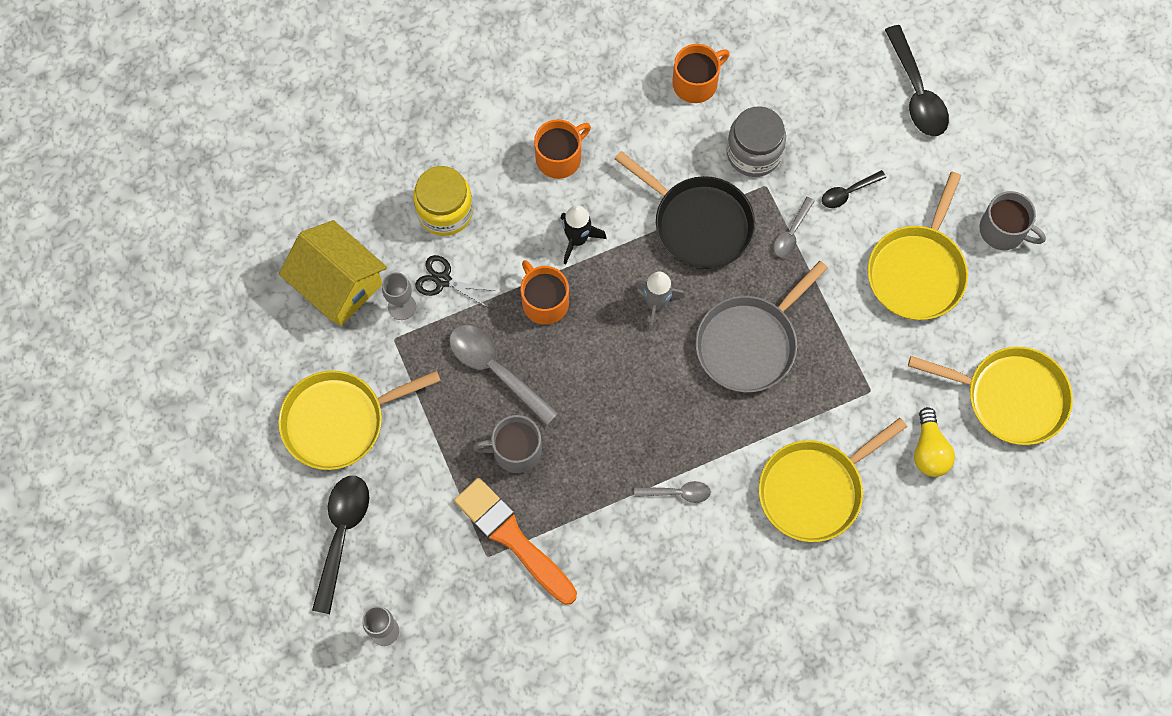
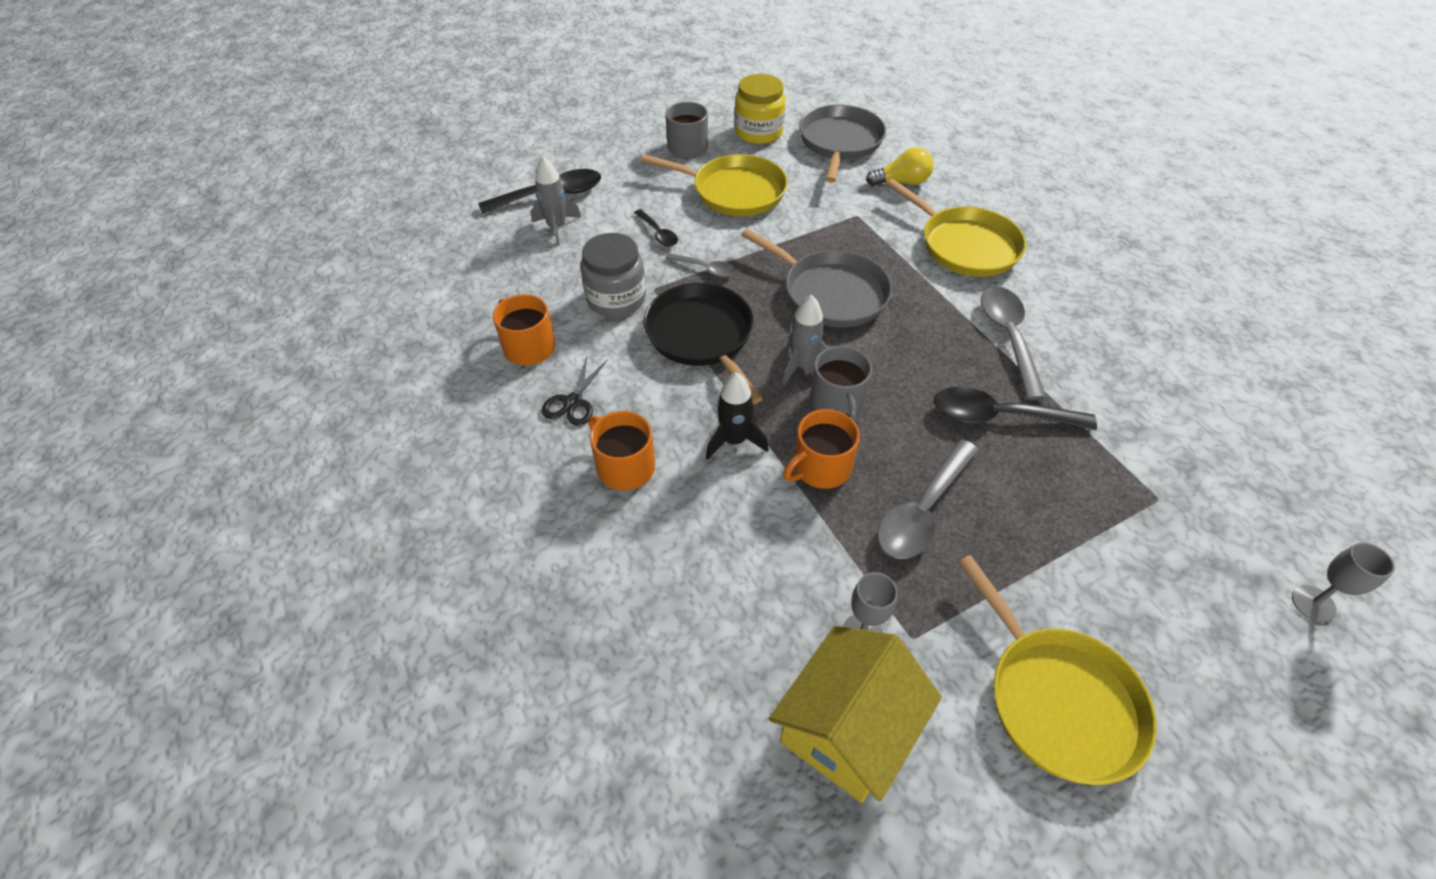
camera: 95 degrees left, 20 degrees down
(341, 535) = (1218, 674): black spoon -> black spoon (999, 416)
(443, 280) = (813, 583): black scissors -> black scissors (573, 402)
(445, 211) = (710, 591): yellow jar -> yellow jar (758, 132)
(512, 538) = (1125, 475): orange brush -> none
(515, 450) = (1017, 481): grey mug -> grey mug (837, 402)
(677, 493) = (1008, 337): grey spoon -> grey spoon, size x1.82
(699, 223) = (702, 336): black pan -> black pan turned 60 degrees counterclockwise
(862, 99) = (557, 227): none -> grey rocket
(1010, 397) = (840, 142): yellow pan -> grey pan

